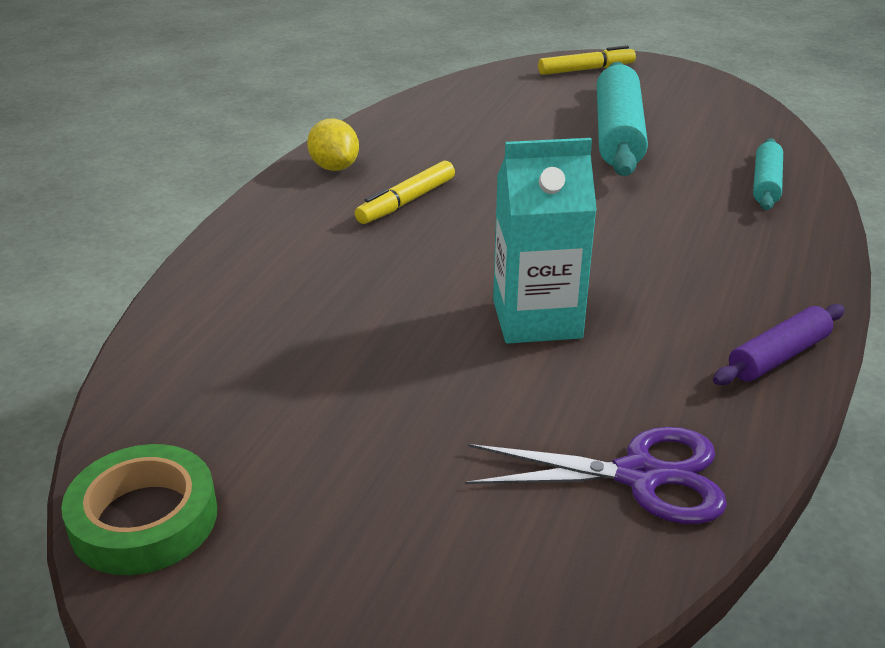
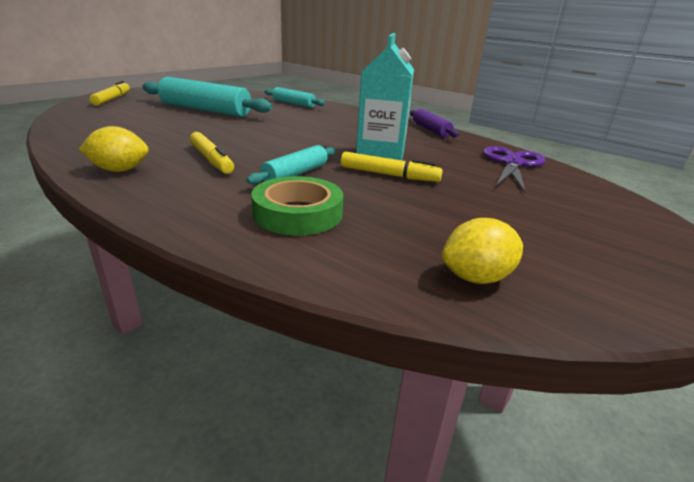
camera: 75 degrees left, 5 degrees down
(144, 519) = (582, 298): green tape -> green tape (298, 213)
(171, 434) = (476, 277): none -> yellow lemon
(401, 265) = (295, 174): none -> turquoise rolling pin
(455, 338) = (389, 175): none -> yellow marker

